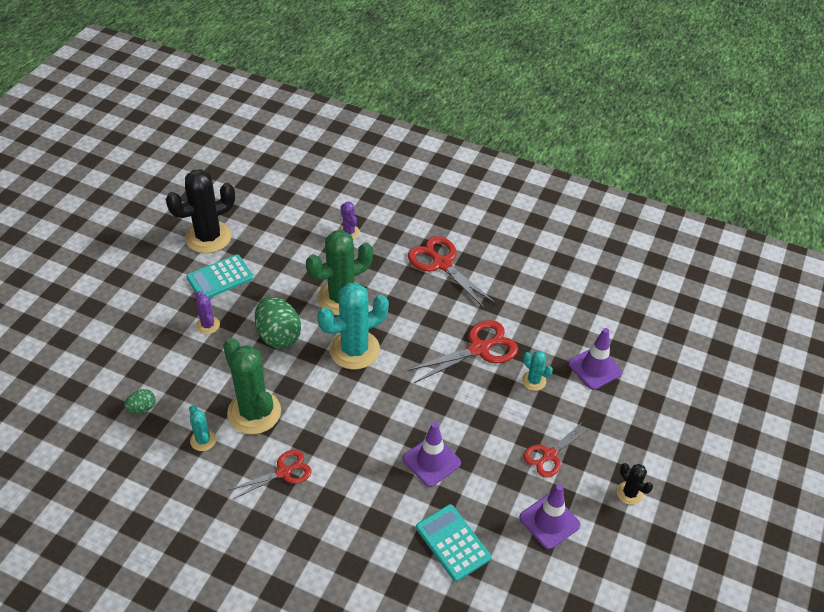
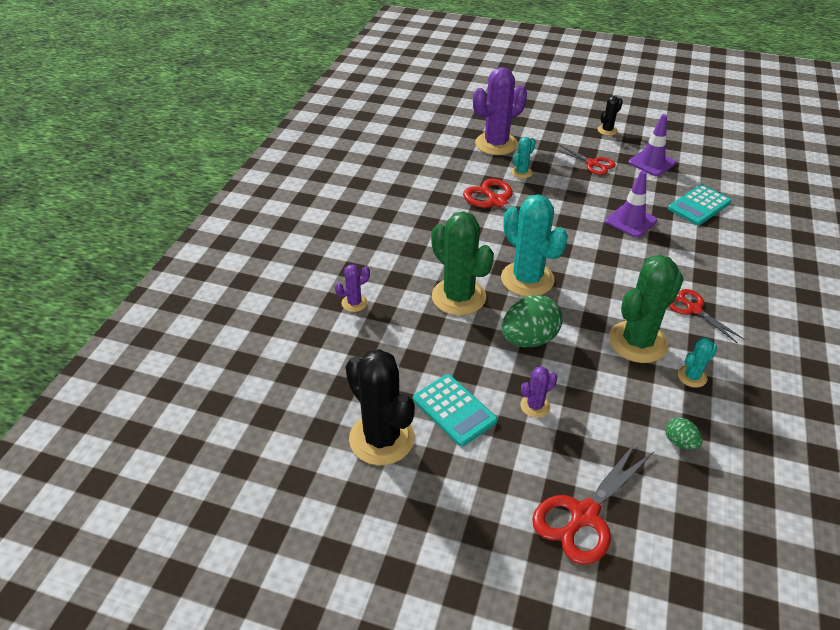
camera: 95 degrees left, 5 degrees down
(441, 264) = (392, 230): red scissors -> red scissors (584, 515)
(594, 368) = (496, 144): purple traffic cone -> purple cactus

